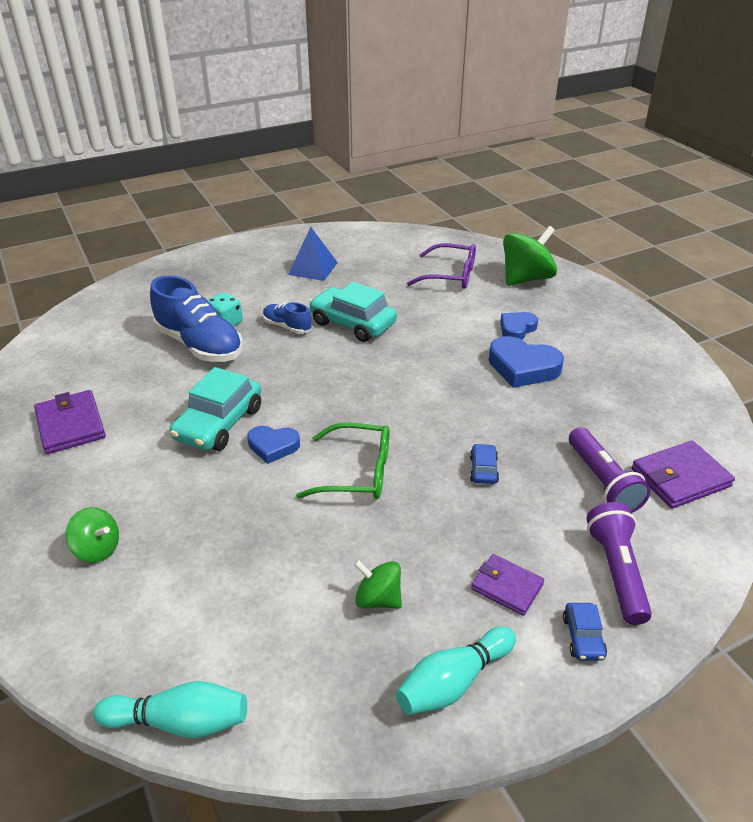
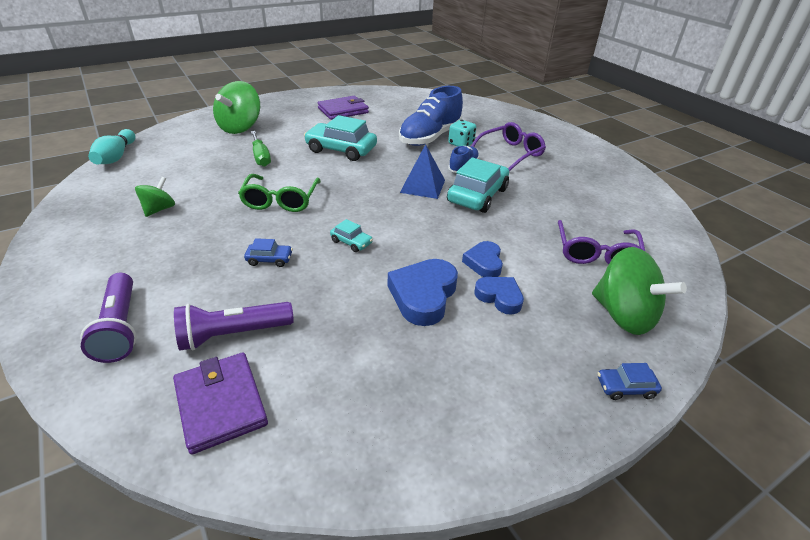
camera: 85 degrees right, 0 degrees up
(97, 549) = (240, 127): green spinning top -> green spinning top, size x1.79
(225, 507) = (261, 157): none -> green screwdriver
(259, 292) = (510, 153): none -> purple glasses
(273, 446) = (315, 169): blue heart -> blue heart (484, 263)
(313, 268) = (563, 174): blue pyramid -> blue pyramid (422, 186)
(445, 410) = (351, 242): none -> turquoise car
(453, 682) = (77, 236): turquoise bowling pin -> none
(507, 587) = (139, 263): purple wallet -> none
(583, 637) = (70, 298): blue car -> blue car (625, 387)
(616, 571) = (120, 327): purple flashlight -> purple flashlight turned 75 degrees clockwise

